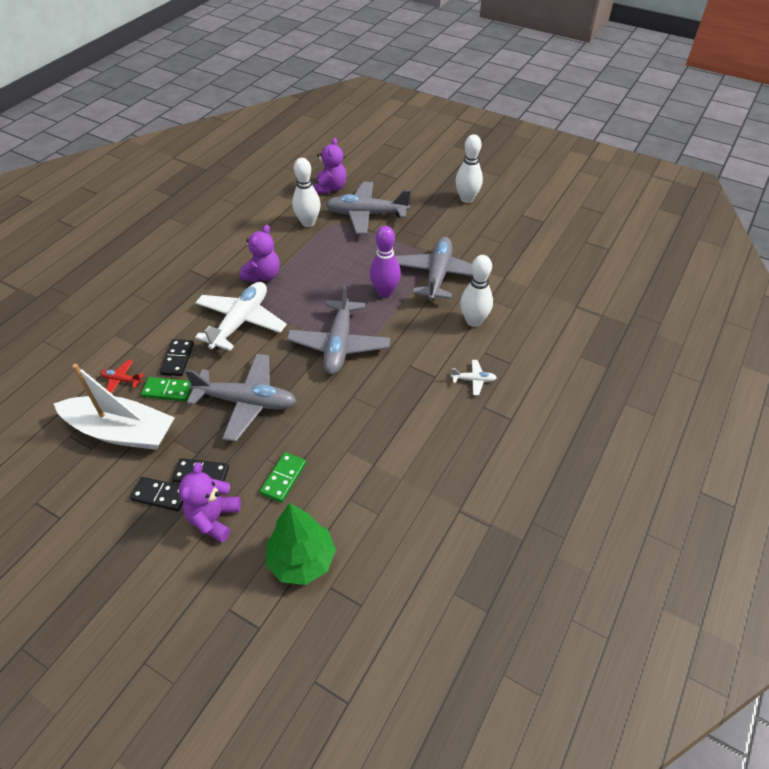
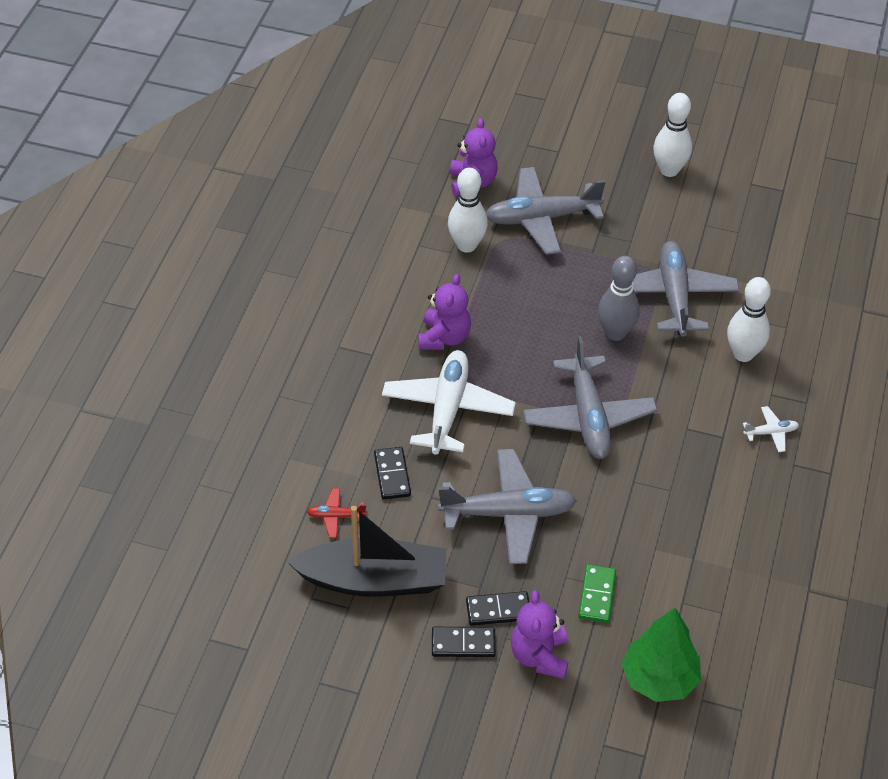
camera: 15 degrees left, 0 degrees up
(121, 431) = (373, 580): white boat -> black boat
(168, 391) = (403, 518): green domino -> none
(385, 292) = (615, 333): purple bowling pin -> grey bowling pin

